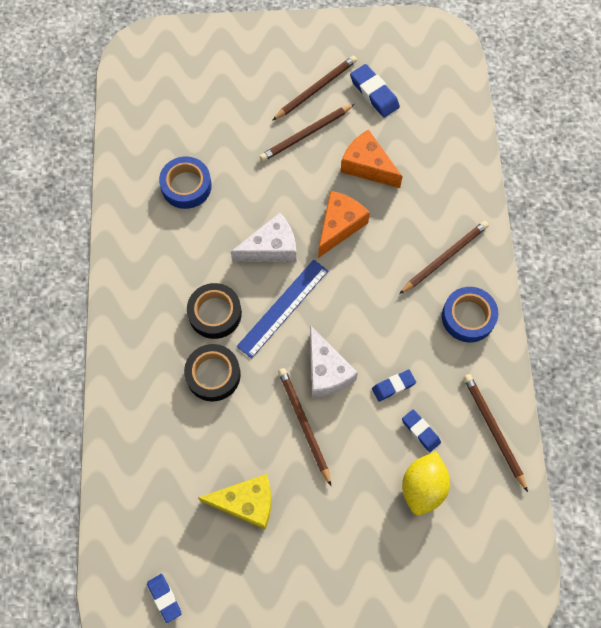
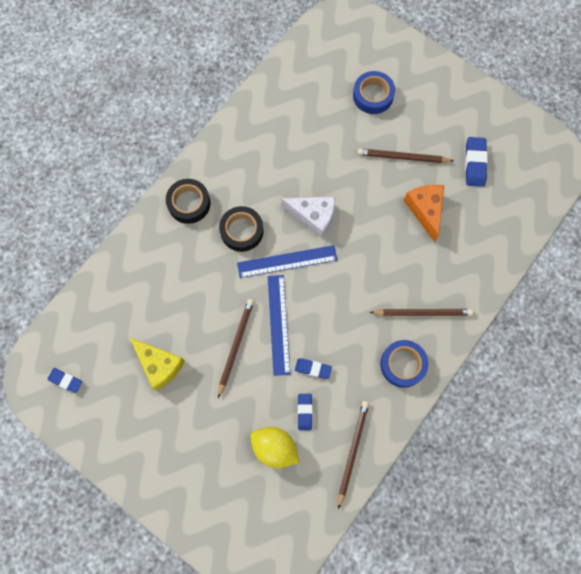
camera: 40 degrees right, 5 degrees up
(164, 598) = (65, 380): blue eraser -> blue eraser turned 75 degrees counterclockwise
(186, 186) = (294, 134): blue tape -> blue tape (373, 95)
(213, 375) = (207, 269): black tape -> black tape (189, 203)
(316, 89) = (437, 131): brown pencil -> none
(326, 371) = (279, 324): white cheese -> blue ruler
(339, 226) = (370, 236): orange cheese -> none
(423, 487) = (274, 448): yellow lemon -> yellow lemon turned 60 degrees clockwise

